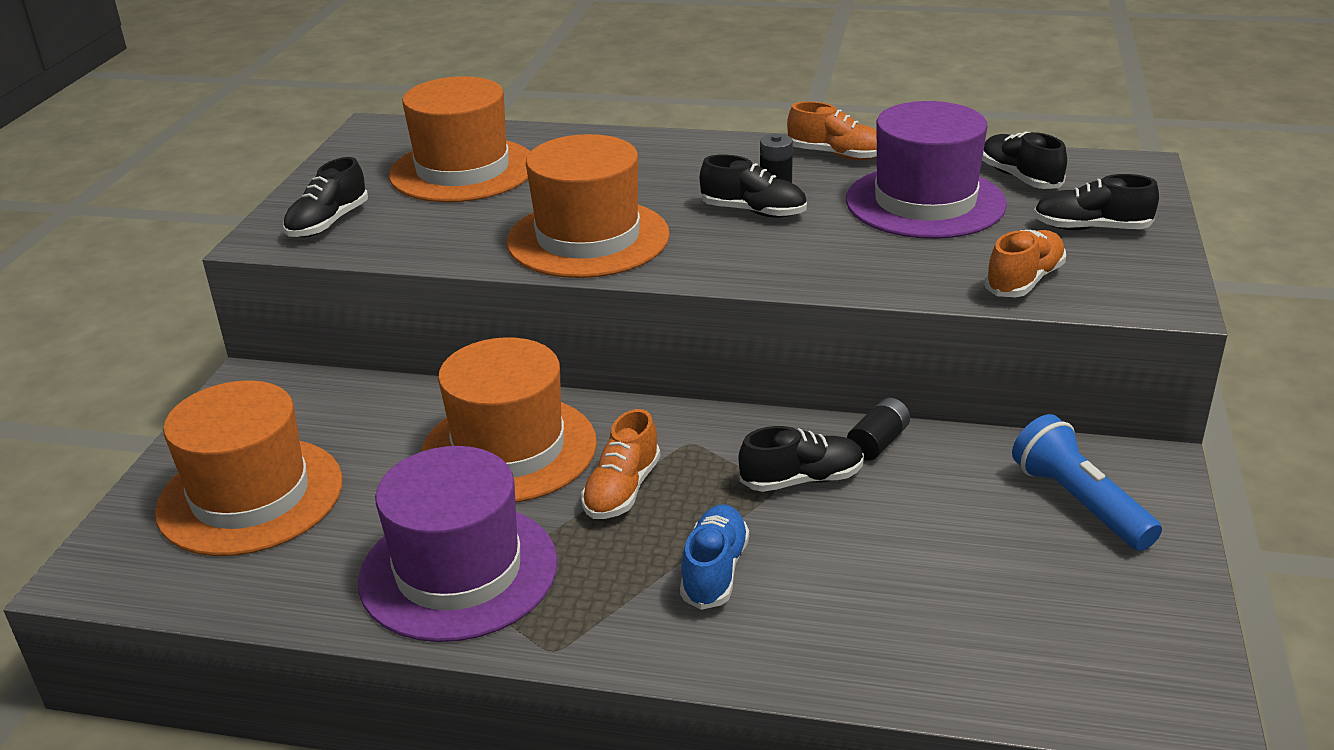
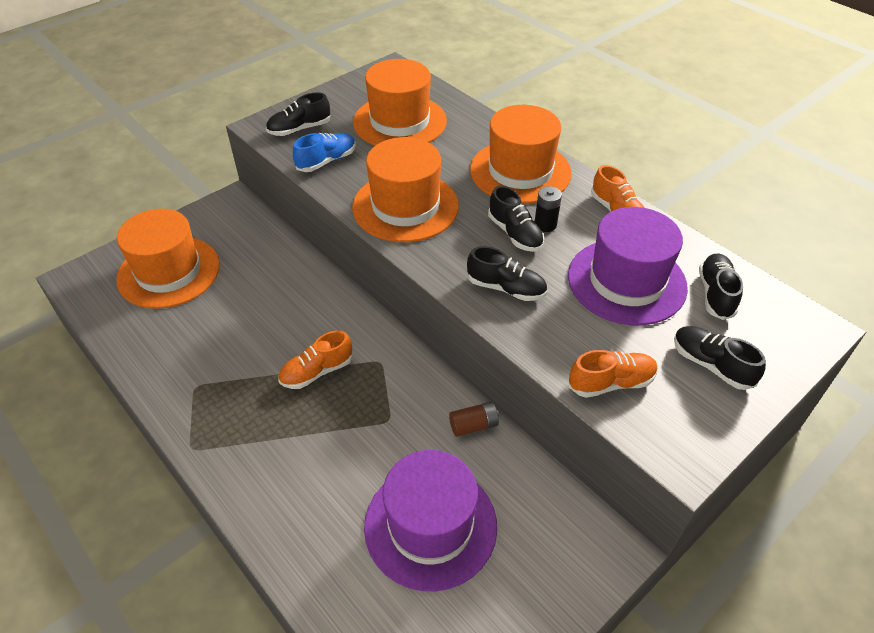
camera: 35 degrees right, 15 degrees up
(458, 571) = (202, 373): purple hat -> purple hat (430, 525)
(509, 449) = (295, 311): orange hat -> orange hat (520, 171)
(715, 571) = (305, 453): blue shoe -> blue shoe (327, 161)
(802, 480) = (407, 424): black shoe -> black shoe (506, 288)
(878, 443) = (473, 425): black battery -> brown battery
(1079, 503) = (538, 546): blue flashlight -> none

